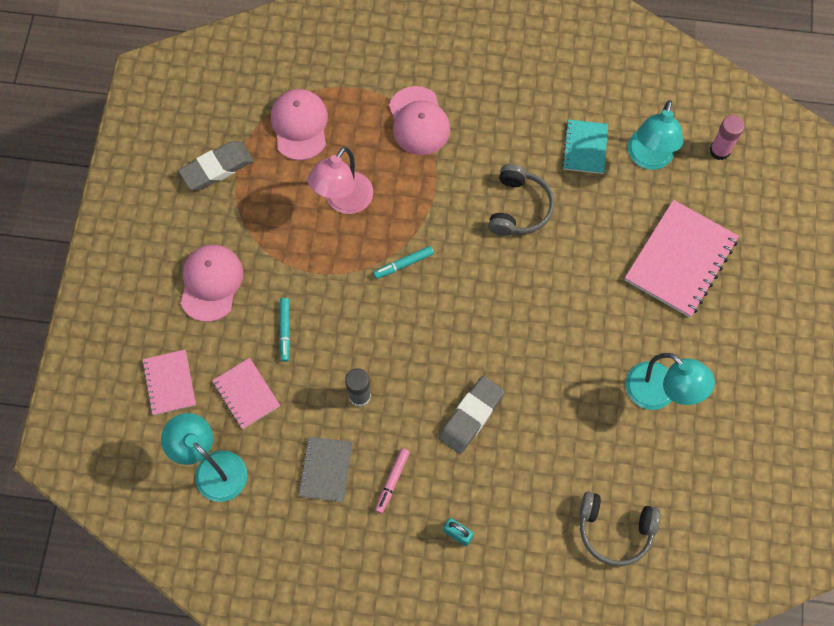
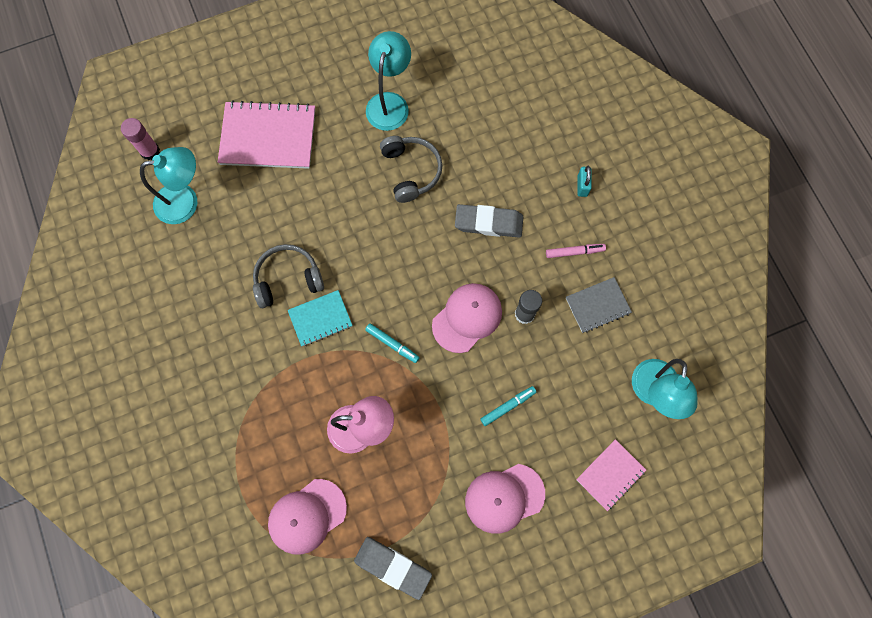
camera: 120 degrees left, 5 degrees up
(246, 394) = (579, 404): pink notebook -> none
(418, 121) = (246, 409): pink cap -> pink cap (467, 318)
(585, 147) = (201, 255): turquoise notebook -> turquoise notebook (320, 318)
(614, 530) = (511, 86): grey headphones -> grey headphones (411, 171)

